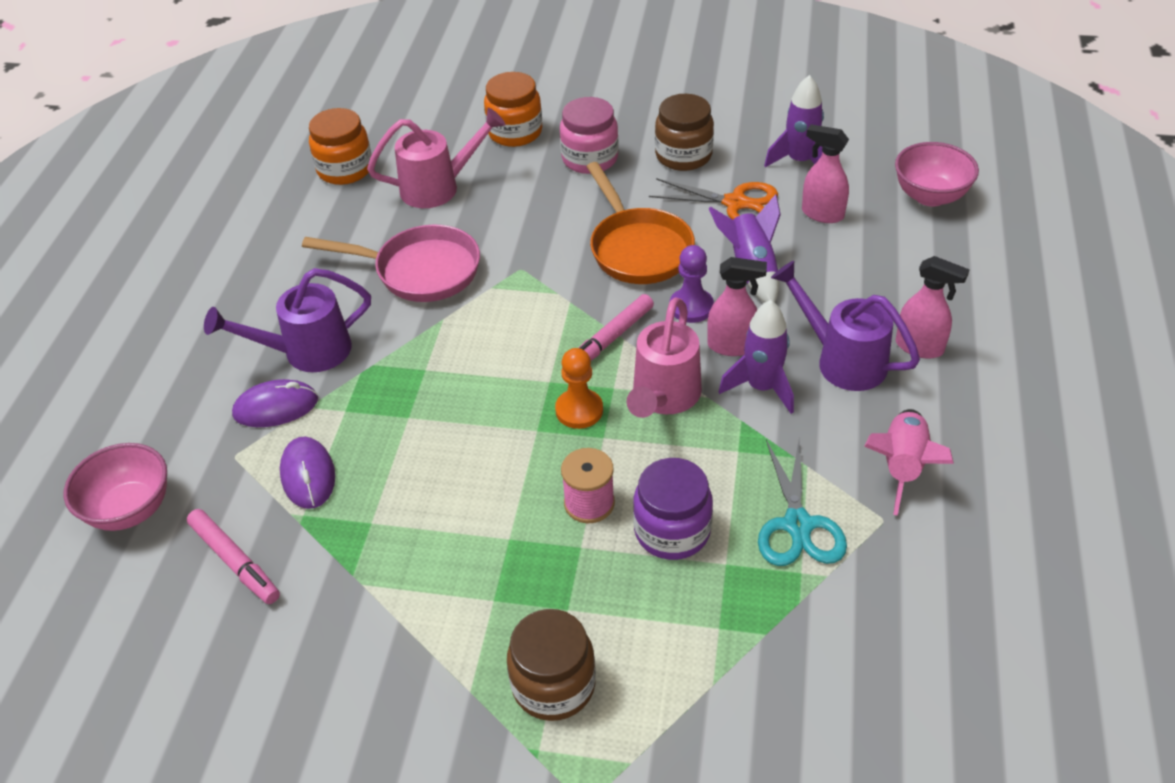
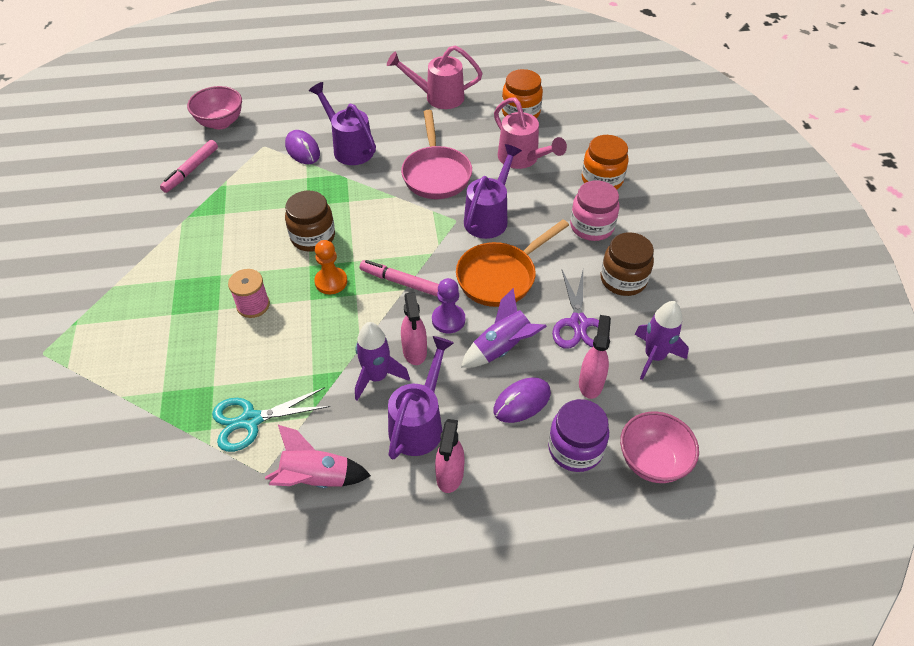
camera: 70 degrees right, 5 degrees up
(308, 475) = (254, 178): purple mouse -> purple mouse (522, 402)
(531, 238) = (489, 217): none -> purple watering can
(553, 685) = (118, 320): brown jar -> brown jar (313, 237)
(663, 398) = (353, 323): pink watering can -> pink watering can (438, 97)
(672, 531) = (236, 352): purple jar -> purple jar (575, 448)
(735, 203) = (579, 323): orange scissors -> purple scissors

